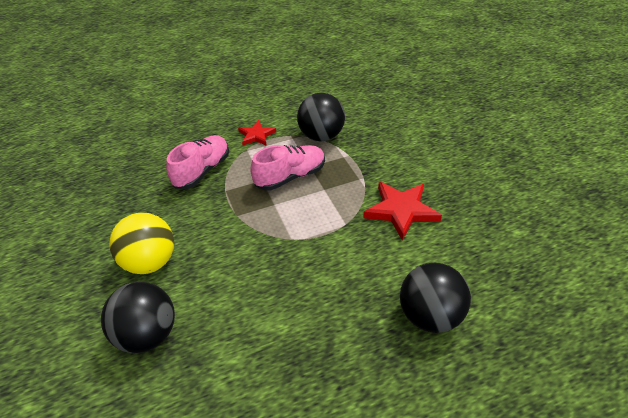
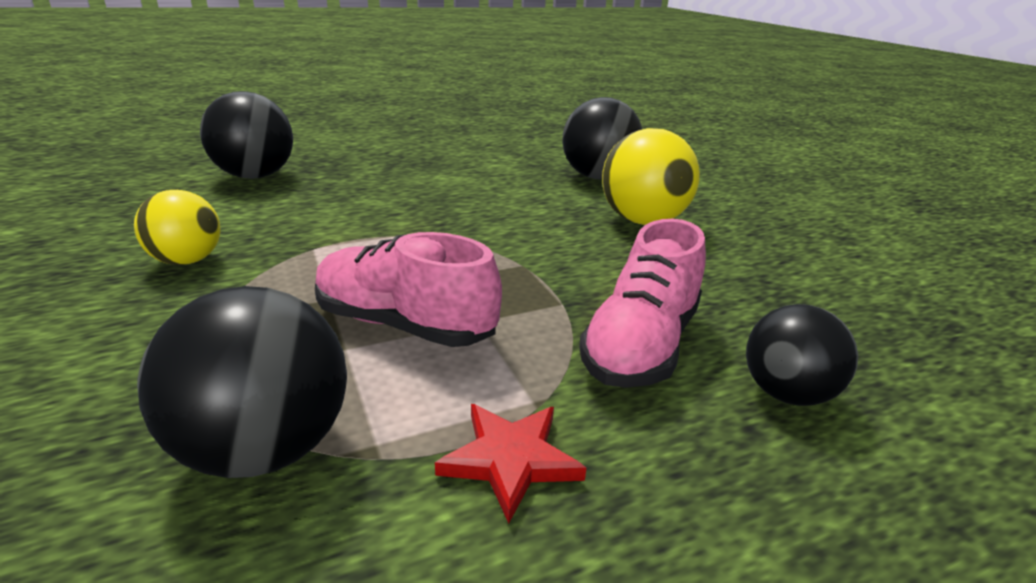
camera: 175 degrees right, 15 degrees down
(165, 155) = (786, 393): none -> black ball
(290, 177) = (404, 324): pink shoe -> pink shoe turned 60 degrees clockwise
(401, 211) = (187, 260): red star -> yellow ball

